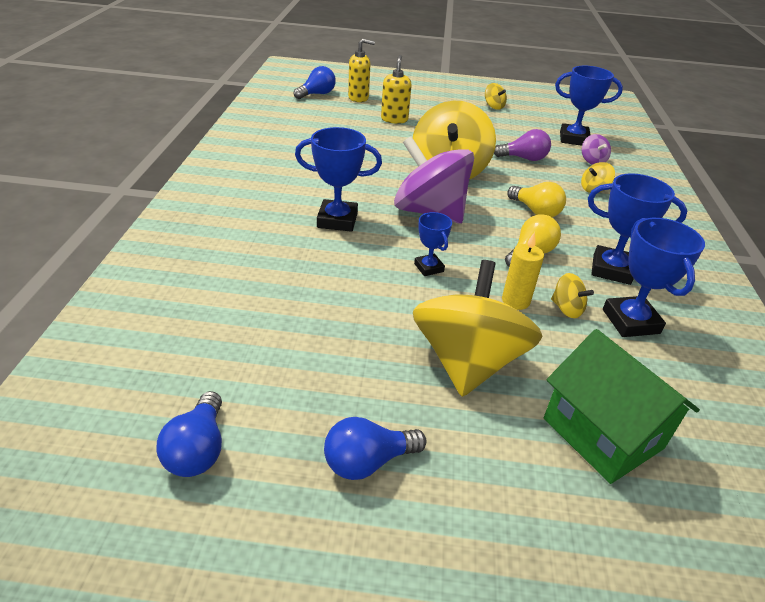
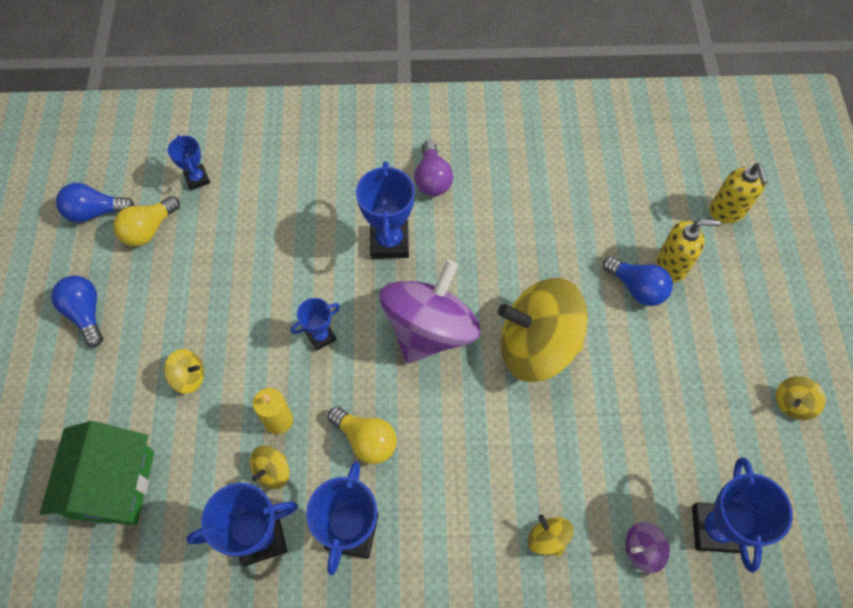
camera: 85 degrees right, 25 degrees up
(196, 340) = (197, 179): none -> blue trophy
(317, 94) = (714, 160): blue light bulb -> blue light bulb (637, 288)
(468, 361) = (189, 377): yellow spinning top -> yellow spinning top, size x0.41
(524, 158) = (612, 444): purple light bulb -> purple light bulb (432, 179)
(535, 211) = (463, 452): yellow light bulb -> yellow light bulb (149, 229)
(602, 433) = (113, 484): green house -> green house turned 45 degrees counterclockwise

